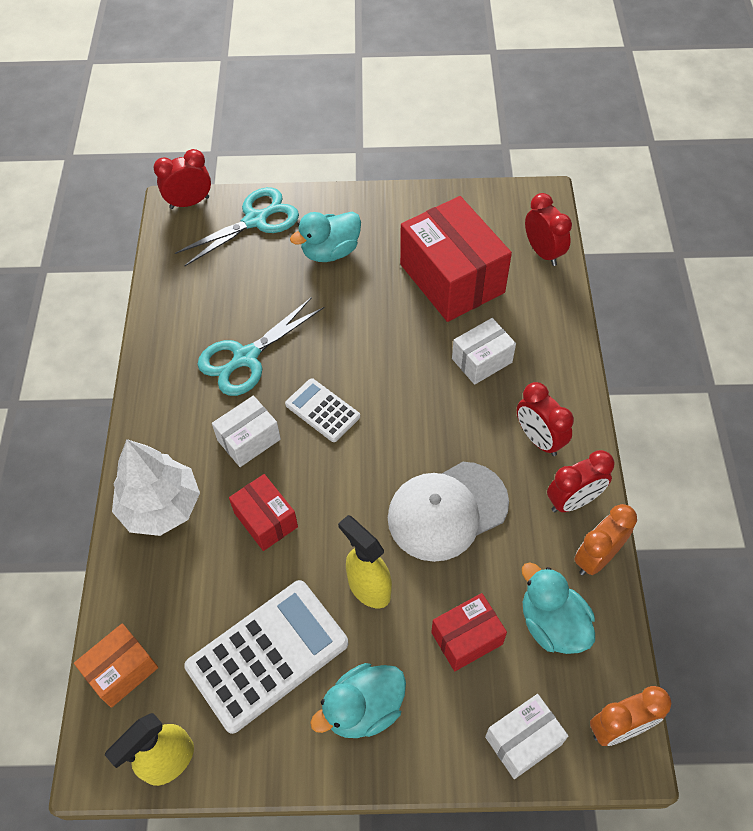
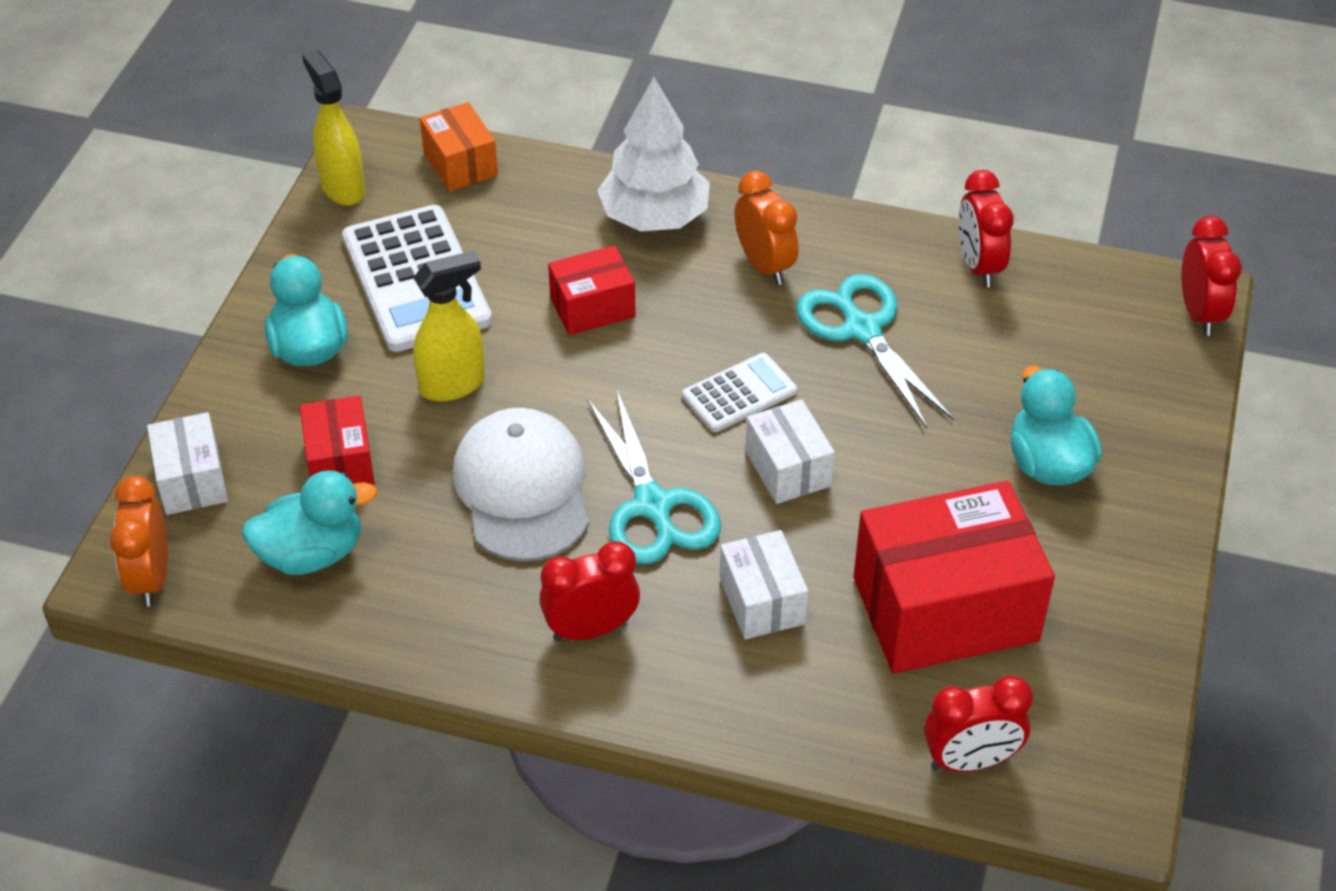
camera: 105 degrees right, 10 degrees down
(249, 440) = (720, 311): white box -> white box (787, 468)
(256, 220) = (1141, 385): turquoise scissors -> turquoise scissors (653, 506)
(573, 501) = (473, 637): red clock -> red clock (979, 266)
(596, 557) = (376, 634): orange clock -> orange clock (764, 265)

